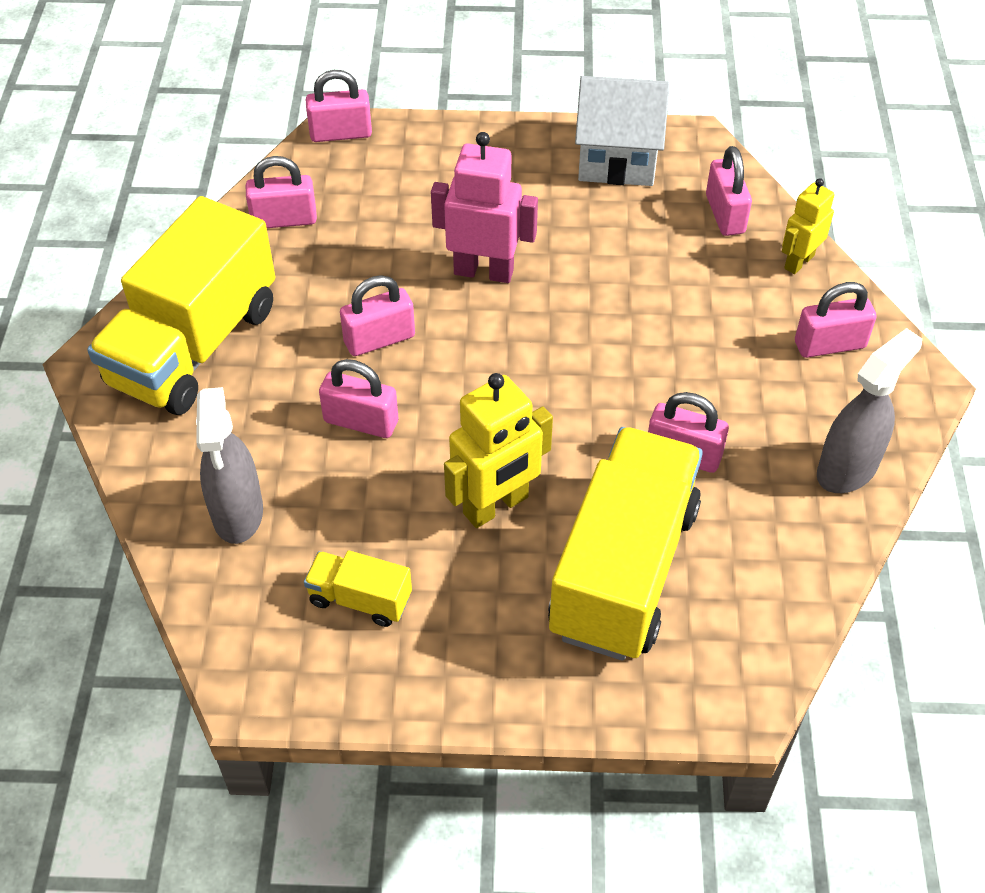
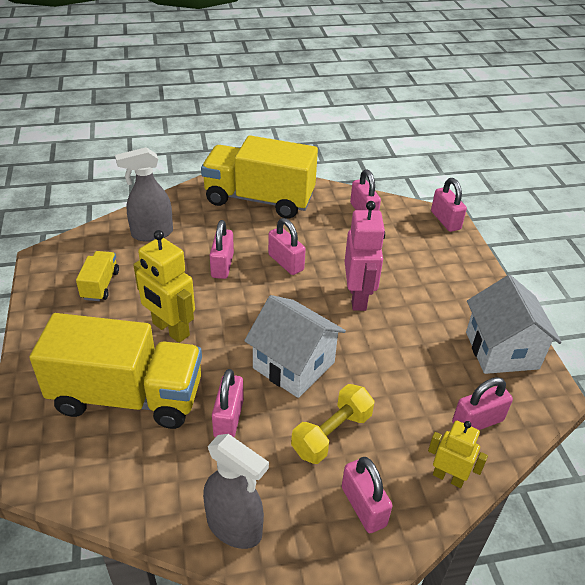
camera: 75 degrees right, 10 degrees down
(601, 368) = (293, 365): none -> white house
(724, 352) = (331, 434): none -> yellow dumbbell

